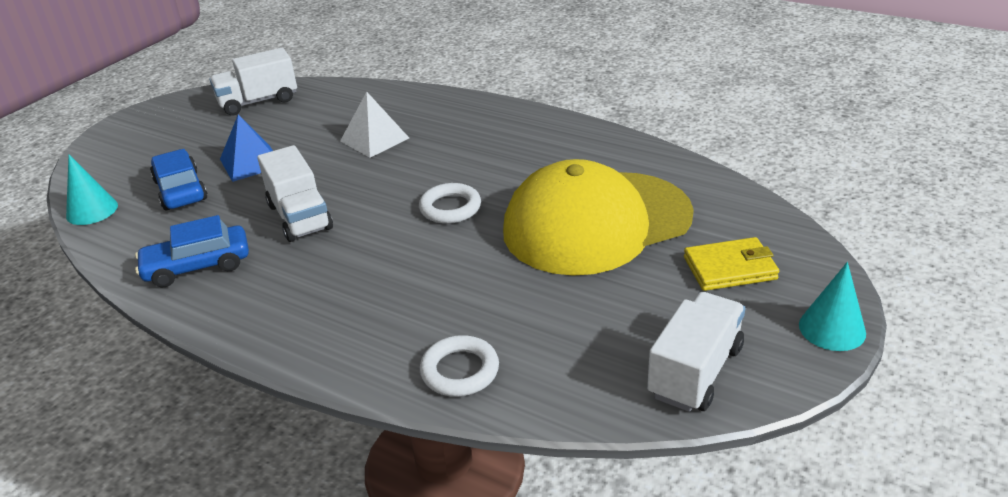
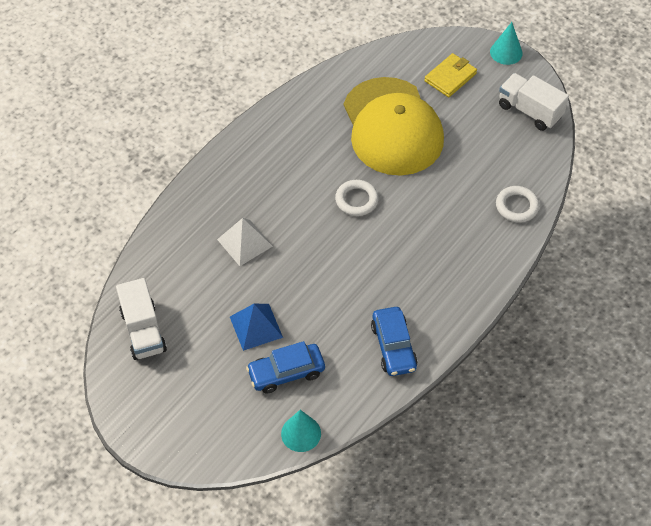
camera: 85 degrees left, 20 degrees up
(299, 217) = (346, 288): white truck -> none
(730, 268) = (450, 77): yellow wallet -> yellow wallet turned 45 degrees clockwise

